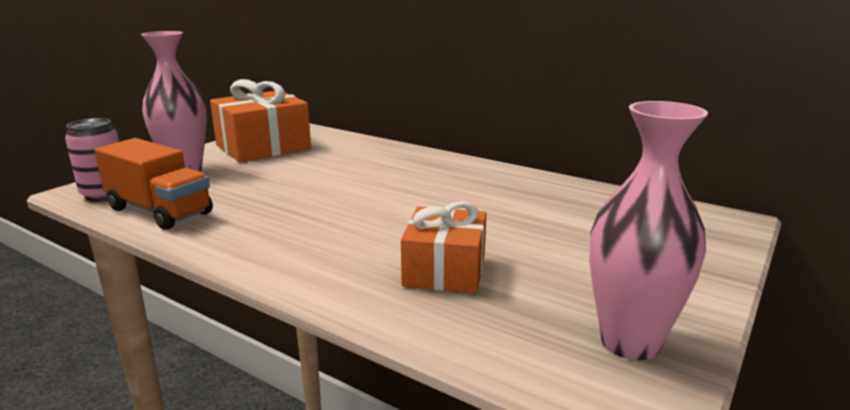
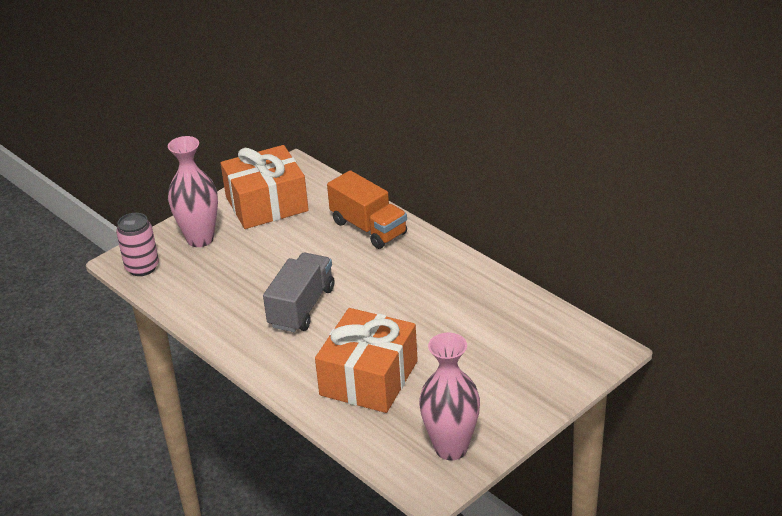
camera: 15 degrees right, 15 degrees up
(159, 211) = (184, 293): orange truck -> orange truck (368, 228)
(323, 213) = (301, 307): none -> grey truck
(444, 270) = (368, 378): orange gift -> orange gift, size x1.52

